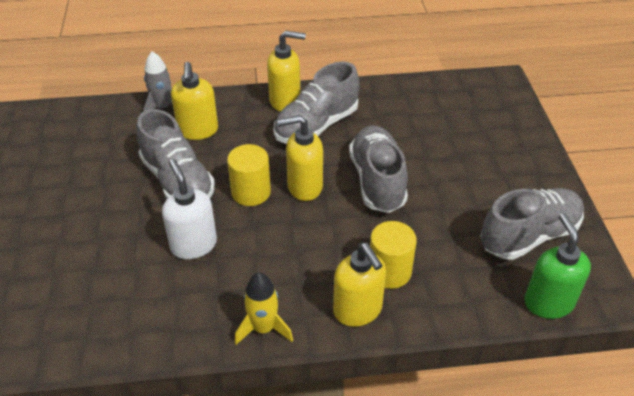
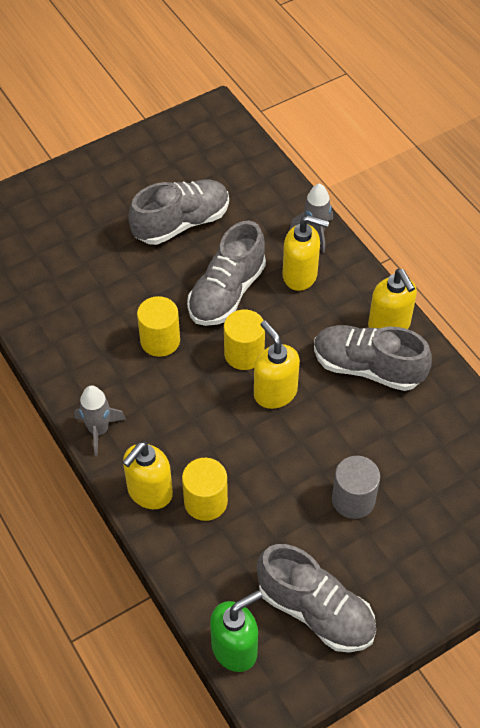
camera: 65 degrees right, 10 degrees up
(193, 245) = (160, 340): white soap dispenser -> yellow cylinder
(198, 131) = (300, 275): yellow soap dispenser -> yellow soap dispenser turned 135 degrees counterclockwise
(263, 328) = (99, 430): yellow rocket -> grey rocket
(377, 181) = (318, 450): grey shoe -> grey shoe (181, 223)
(434, 177) = (353, 499): none -> grey cylinder

